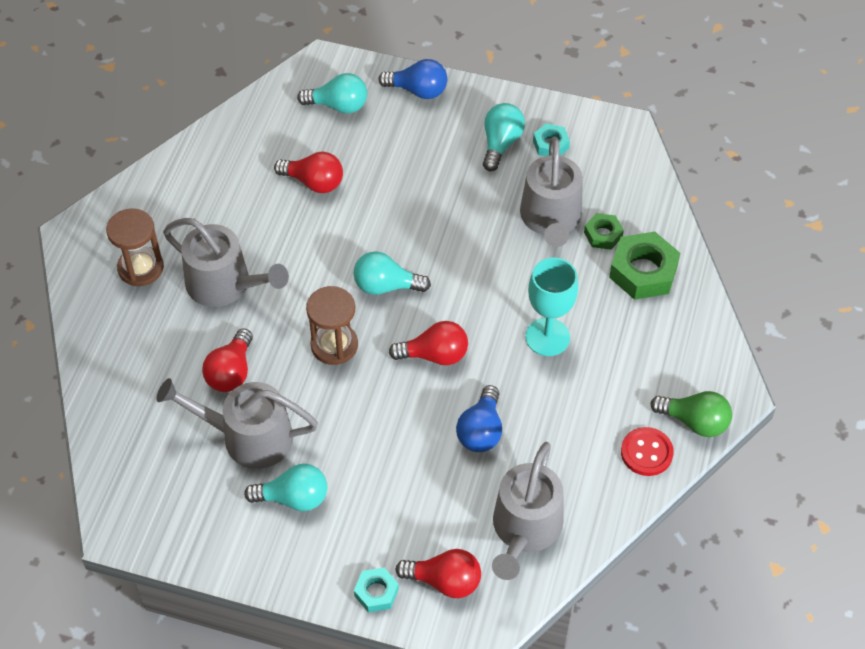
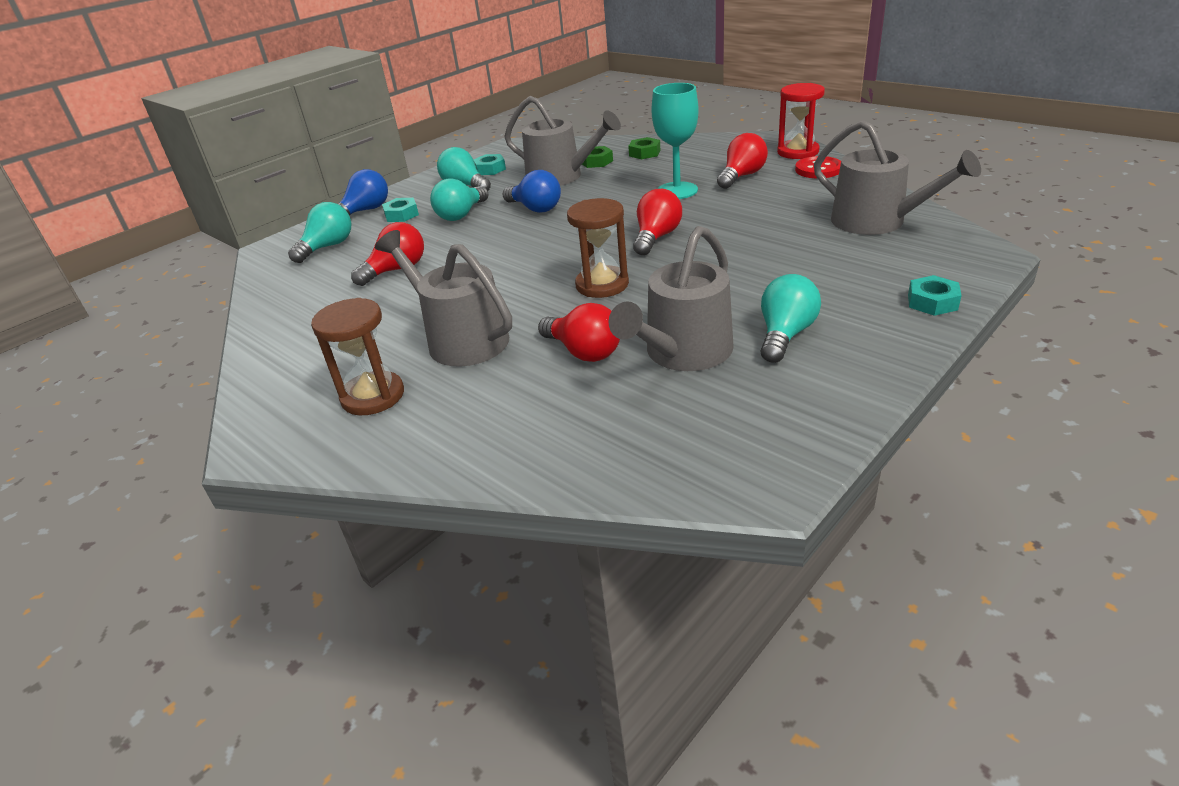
camera: 60 degrees left, 20 degrees down
(224, 284) = (461, 339): grey watering can -> grey watering can turned 105 degrees counterclockwise
(386, 286) = (557, 250): turquoise light bulb -> turquoise light bulb (461, 215)
(418, 125) = (401, 215): none -> turquoise nut
(444, 581) = (926, 264): red light bulb -> red light bulb (741, 176)
(481, 431) = (756, 227): blue light bulb -> blue light bulb (535, 208)
(643, 271) = (644, 153): green nut -> green nut, size x0.56
(694, 421) = (798, 152): green light bulb -> red hourglass

